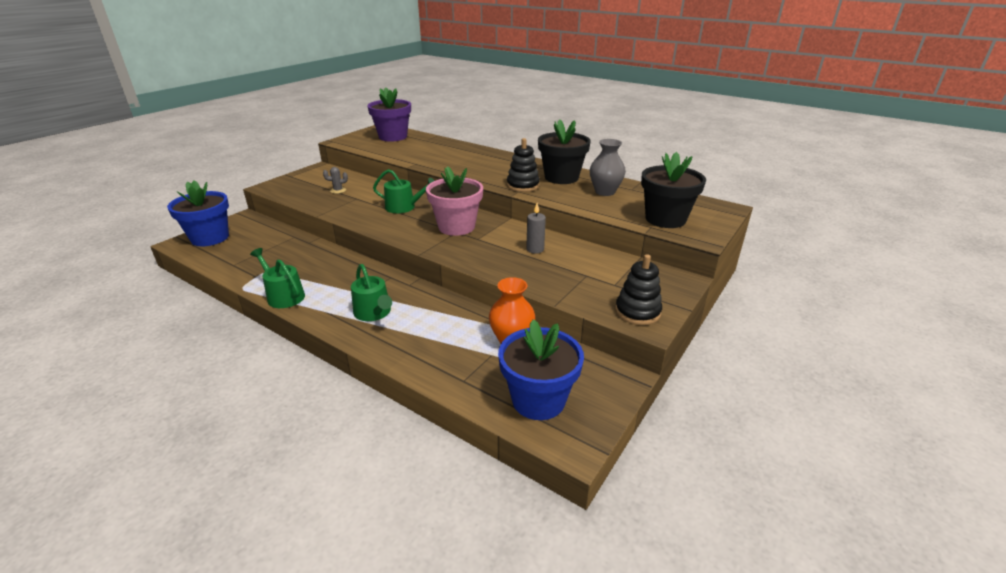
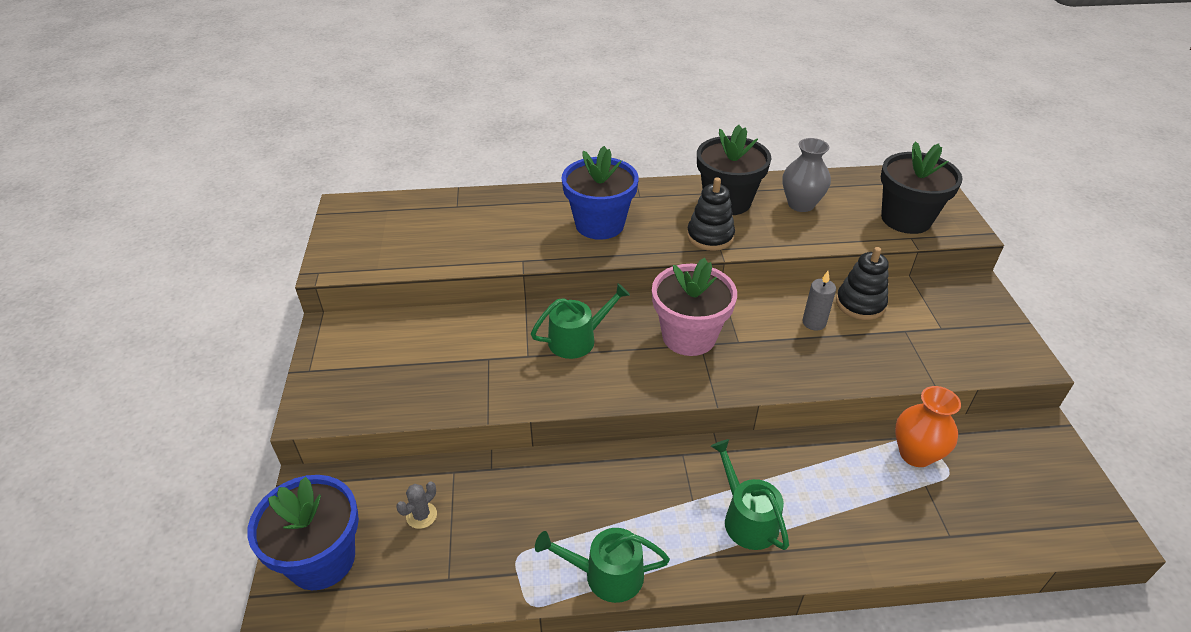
camera: 40 degrees left, 10 degrees up
(338, 190) = (437, 358): grey cactus -> grey cactus (421, 515)
(374, 313) = (747, 519): green watering can -> green watering can turned 135 degrees counterclockwise
(393, 137) = (398, 220): purple flower pot -> none
(538, 400) = (1028, 507): blue flower pot -> blue flower pot (599, 224)
(637, 312) = (1002, 352): black stacking toy -> black stacking toy (860, 304)

